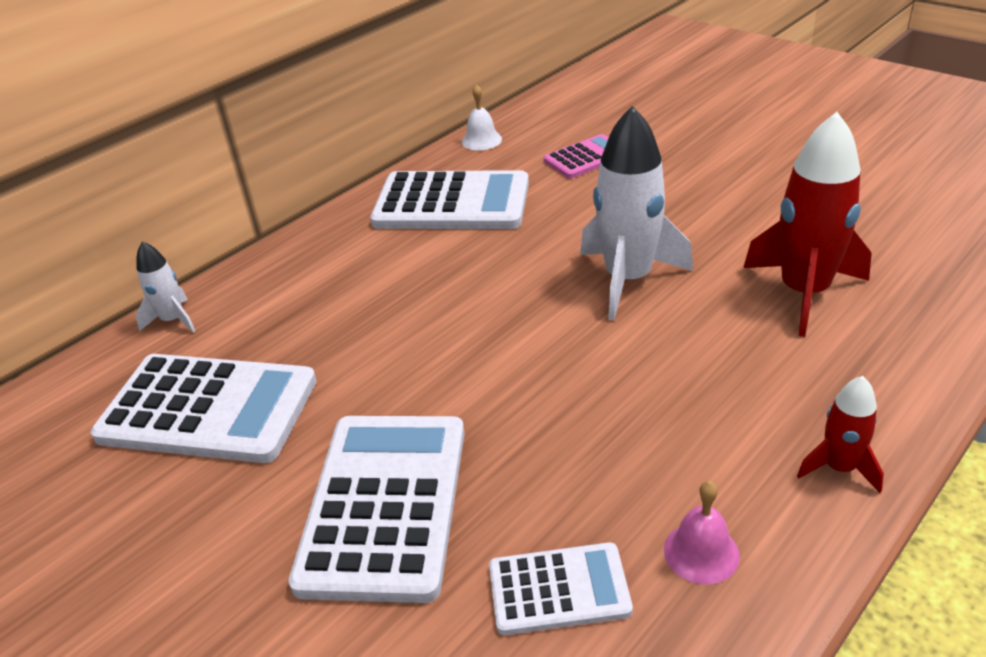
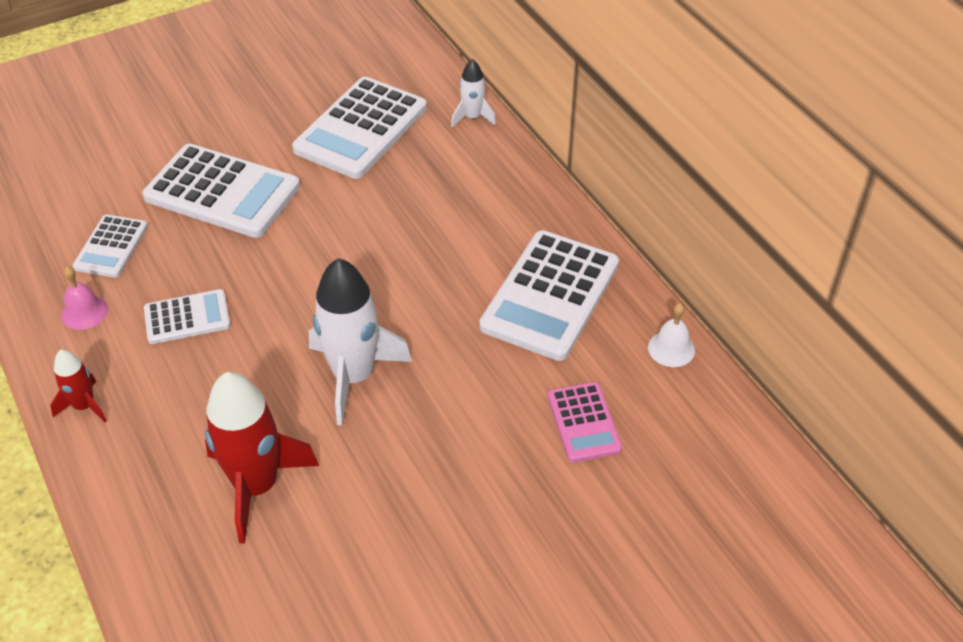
camera: 105 degrees right, 10 degrees up
(637, 436) = (187, 317): none -> white calculator

